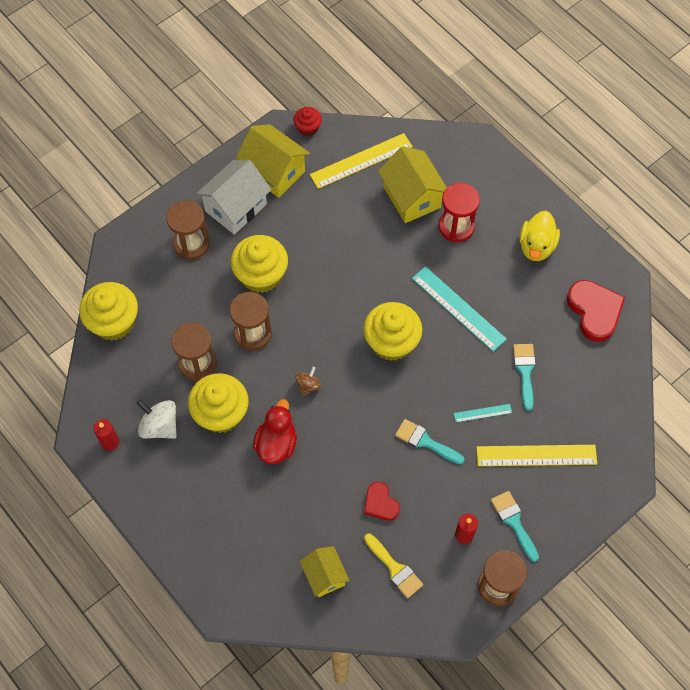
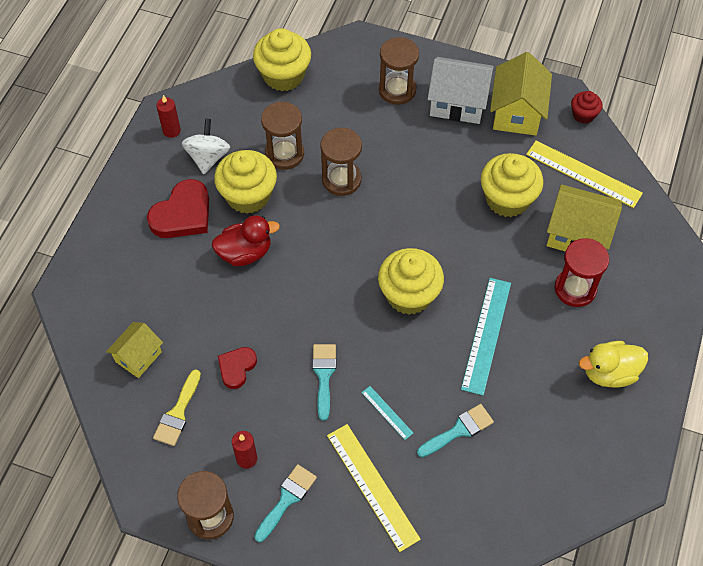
camera: 60 degrees right, 5 degrees down
(261, 275) = (404, 156): yellow cupcake -> yellow cupcake (507, 199)
(308, 385) = (319, 249): brown spinning top -> none
(412, 197) = (577, 235): yellow house -> yellow house turned 75 degrees clockwise
(594, 311) = (575, 466): red heart -> red heart (182, 214)

